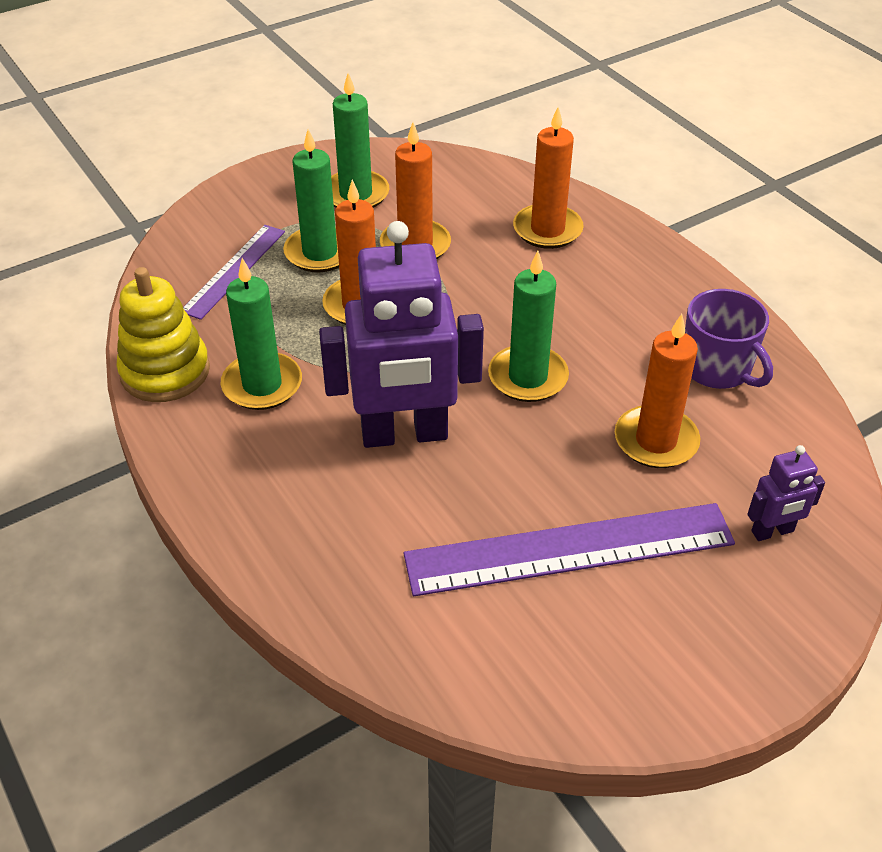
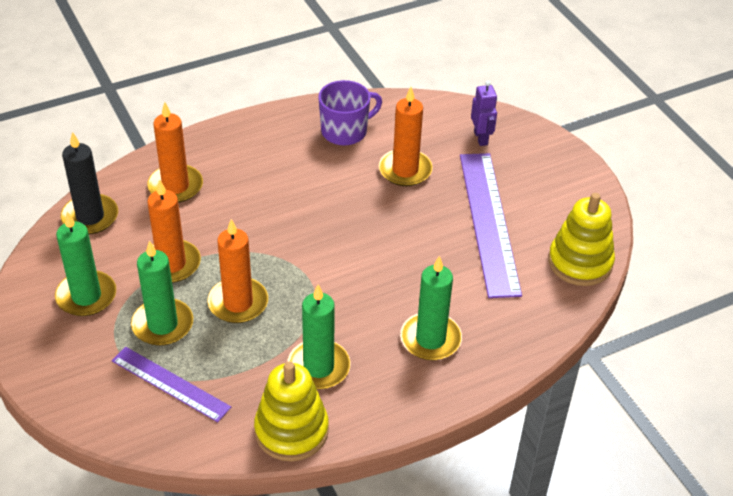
camera: 85 degrees left, 0 degrees up
(404, 434) = (383, 289): purple robot -> none
(477, 177) = (90, 217): none -> black candle
(504, 679) = (580, 262): none -> yellow stacking toy
(528, 377) = (337, 219): green candle -> green candle (430, 339)

